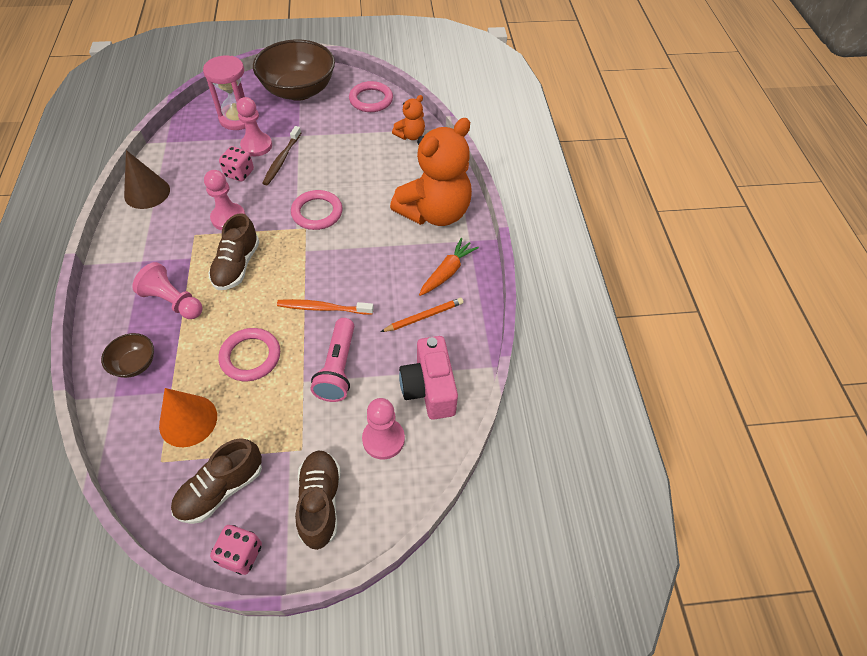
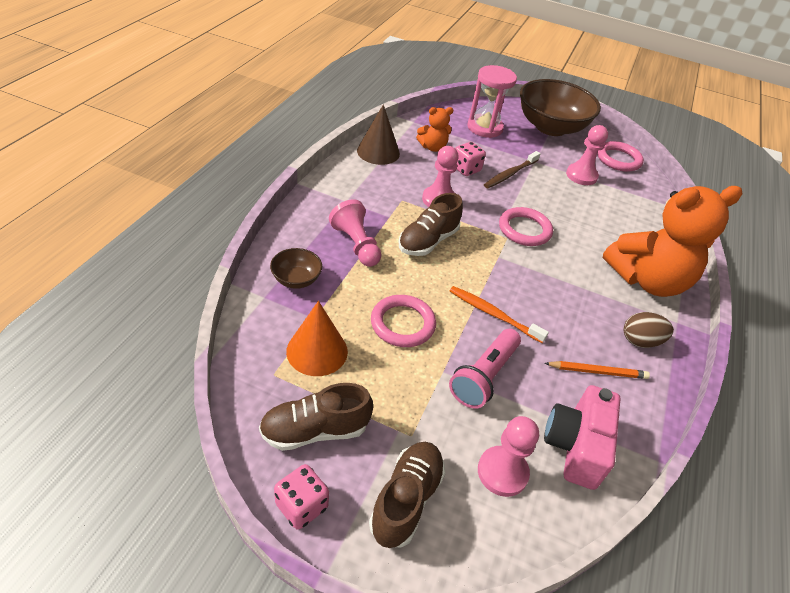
camera: 25 degrees right, 10 degrees down
(256, 146) = (492, 154): pink pawn -> pink pawn (581, 175)
(410, 135) = (647, 203): orange teddy bear -> orange teddy bear (433, 147)
(447, 272) = (640, 341): orange carrot -> brown egg

